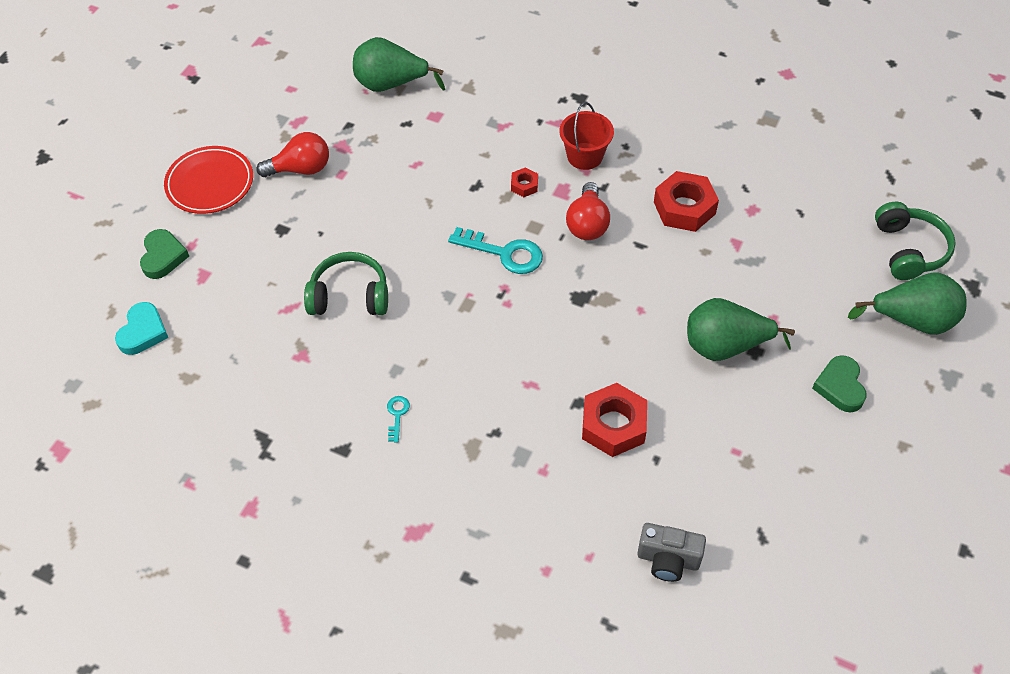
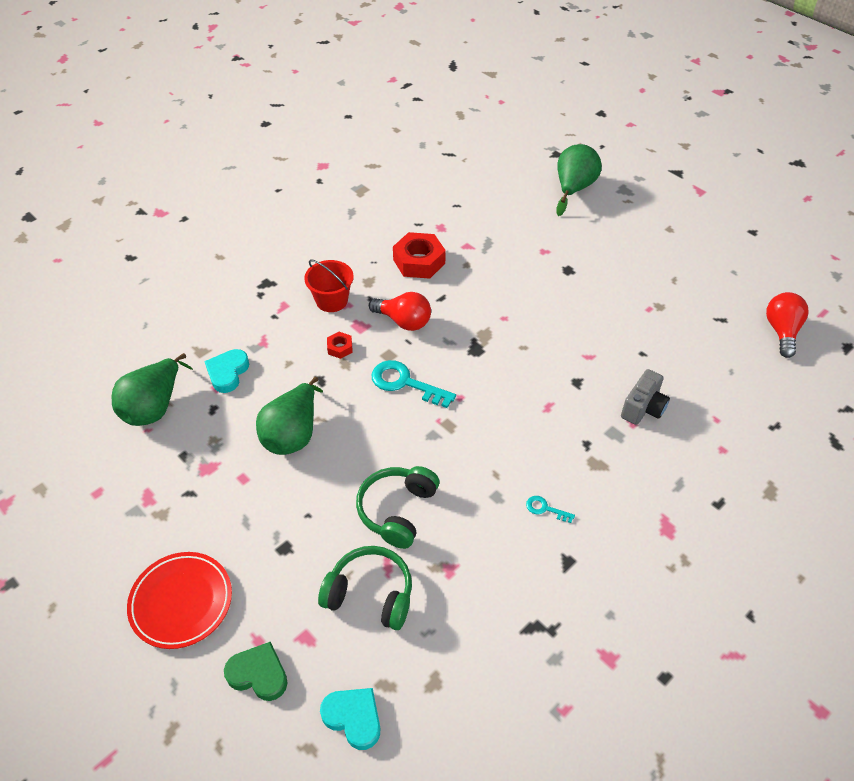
camera: 70 degrees left, 5 degrees down
(301, 169) = (215, 511): red light bulb -> red light bulb (781, 331)
(452, 116) = (227, 373): none -> turquoise heart
(504, 253) = (405, 383): turquoise key -> turquoise key turned 105 degrees counterclockwise
(613, 425) = (605, 368): red nut -> none
(668, 560) = (728, 375): grey camera -> grey camera (643, 408)
(725, 346) = (557, 283): green pear -> green pear (293, 434)
(840, 386) = (613, 240): green heart -> none
(909, 250) = (515, 169): green headphones -> green headphones (370, 594)

